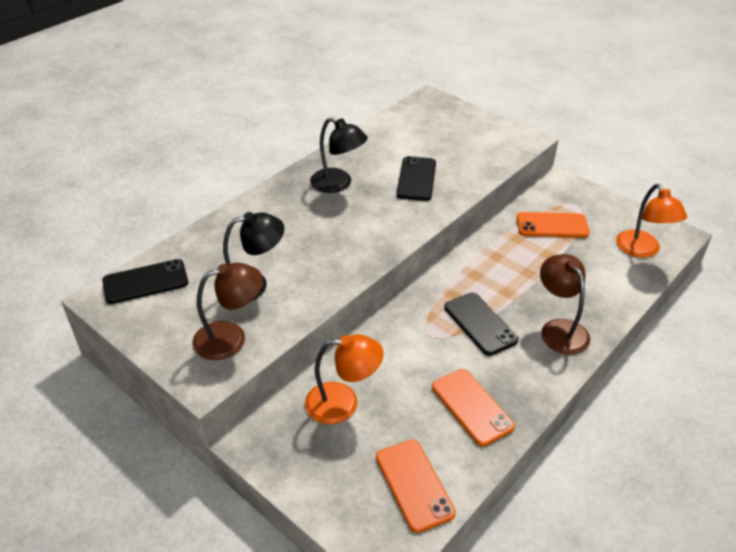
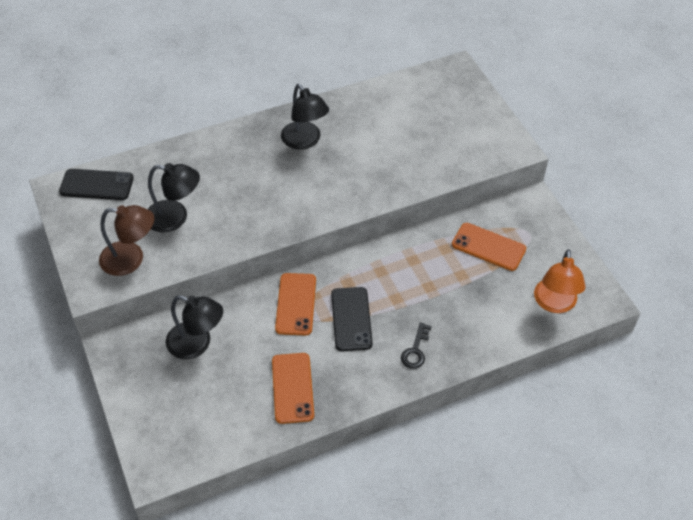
camera: 25 degrees right, 10 degrees up
(343, 403) = (197, 344): orange lamp -> black lamp
(414, 485) = (207, 430): orange phone -> orange phone (296, 304)
(416, 179) = (377, 159): black phone -> none
(559, 329) = (415, 350): brown lamp -> black key

